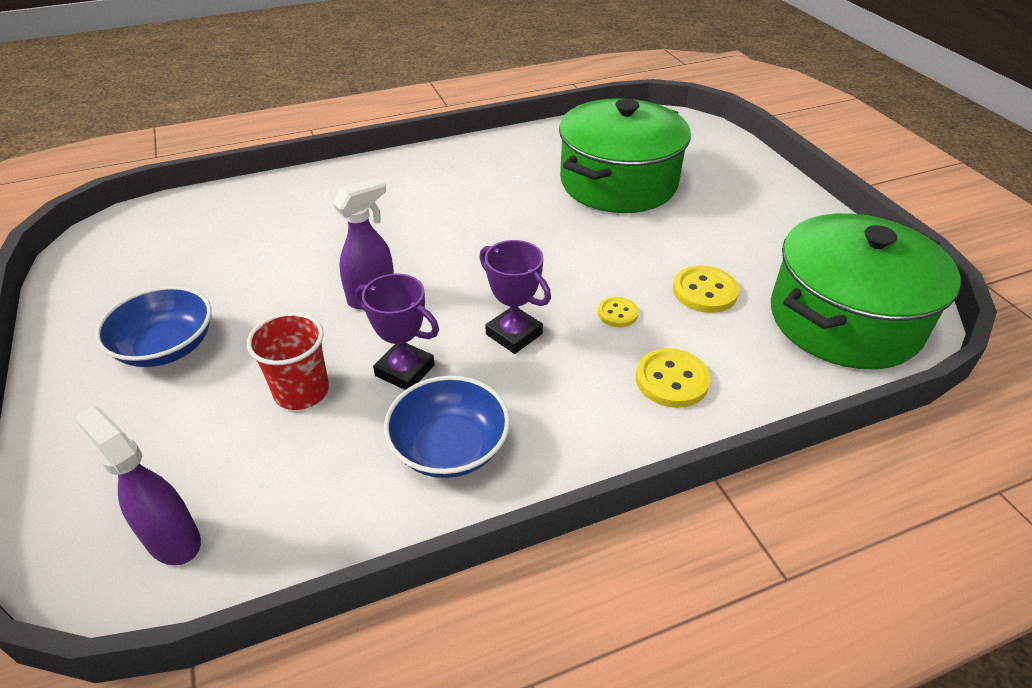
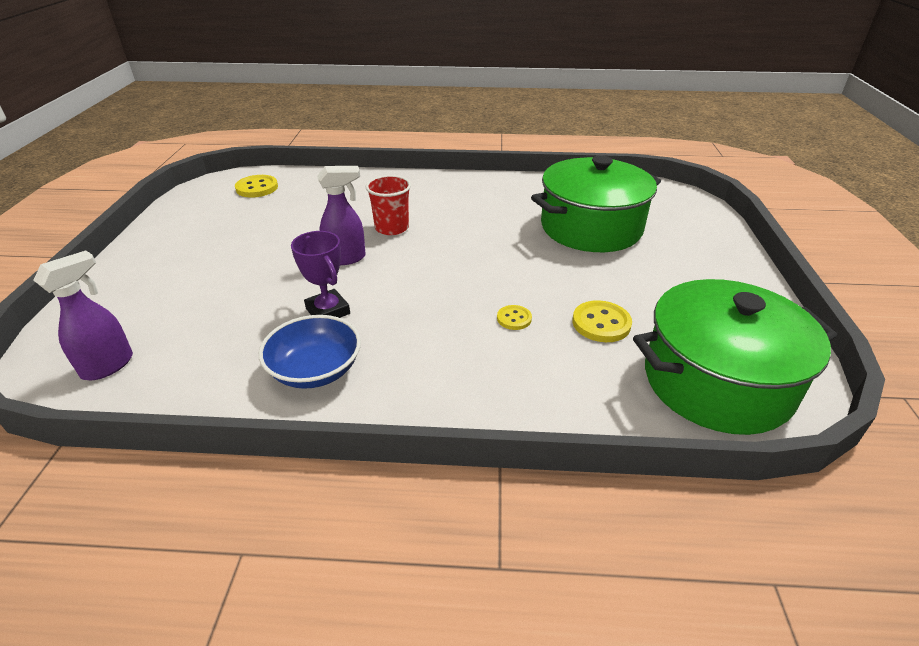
camera: 25 degrees right, 5 degrees down
(166, 347) = (199, 254): blue bowl -> none
(173, 539) = (109, 365): purple spray bottle -> purple spray bottle turned 60 degrees clockwise
(301, 391) = (253, 304): red cup -> red cup (392, 228)
(514, 334) = (422, 310): purple trophy -> none
(671, 380) = (519, 379): yellow button -> yellow button (257, 188)

